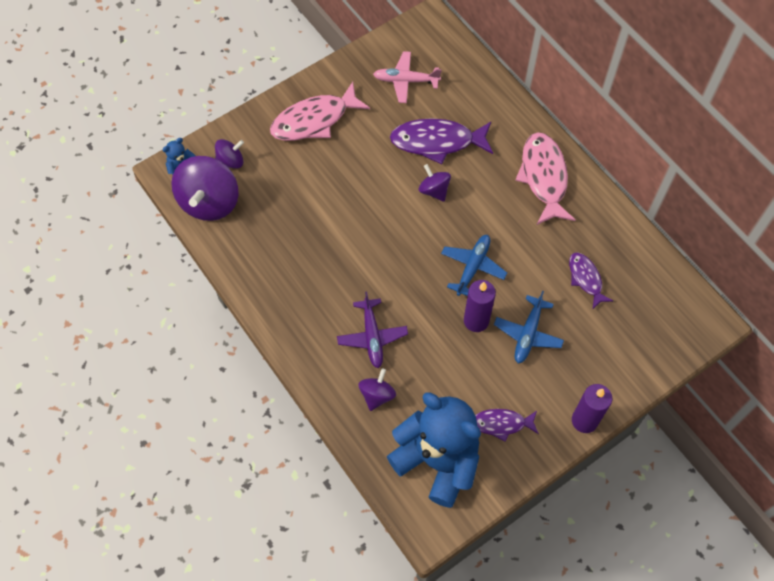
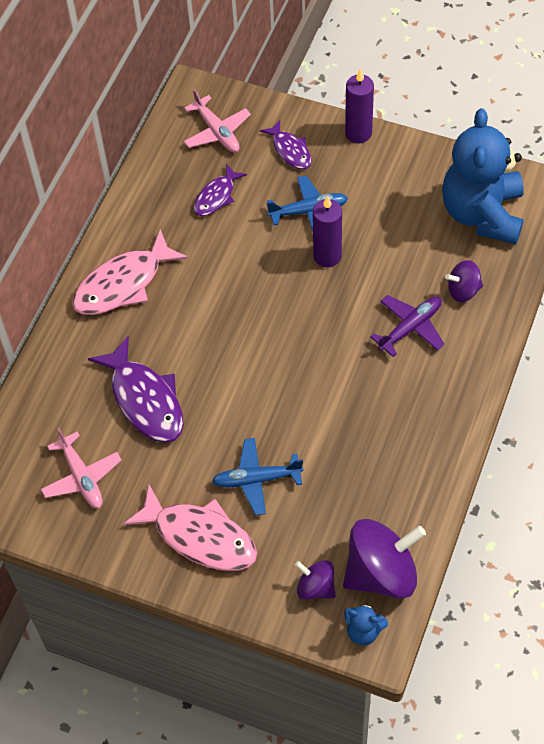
camera: 120 degrees left, 5 degrees down
(434, 190) = (208, 369): purple spinning top -> none
(472, 267) = (272, 288): blue plane -> blue plane (256, 479)
(501, 424) = (410, 187): purple fish -> purple fish (290, 150)
(653, 316) = (217, 132): none -> pink plane

